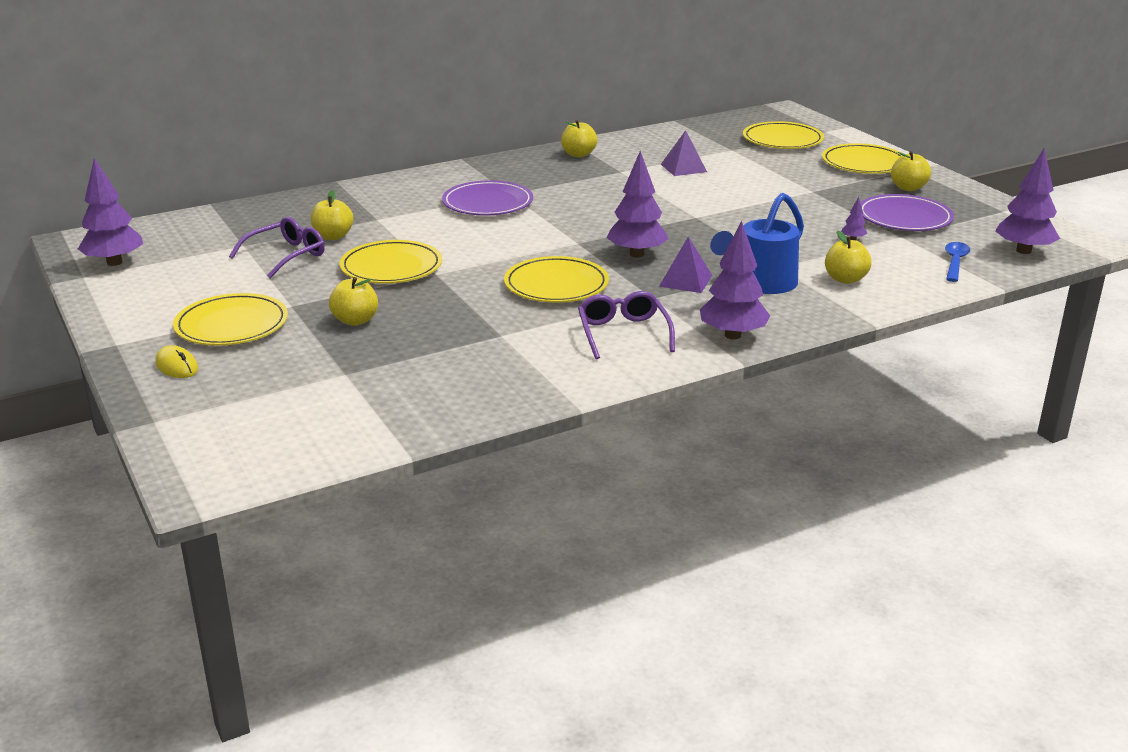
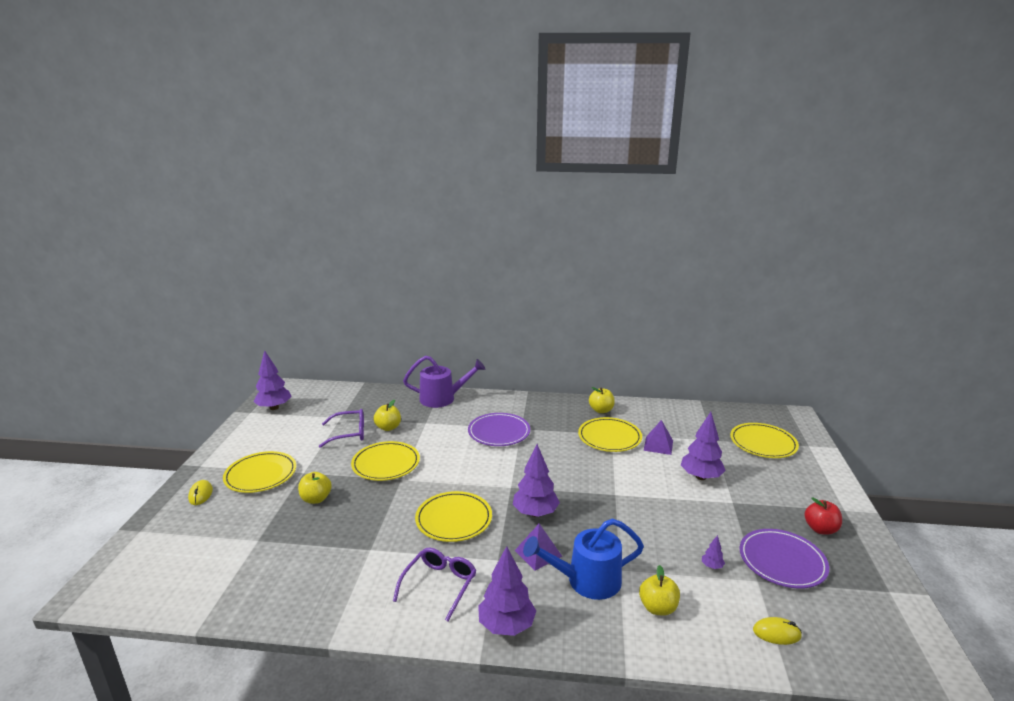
camera: 35 degrees right, 5 degrees down
(359, 192) = (443, 398): none -> purple watering can
(864, 163) = (807, 489): yellow plate -> yellow plate (609, 437)
(908, 188) = (820, 529): yellow apple -> red apple
(955, 262) = (776, 633): blue spoon -> yellow mouse
(1023, 251) = (862, 650): purple tree -> purple tree (701, 477)

